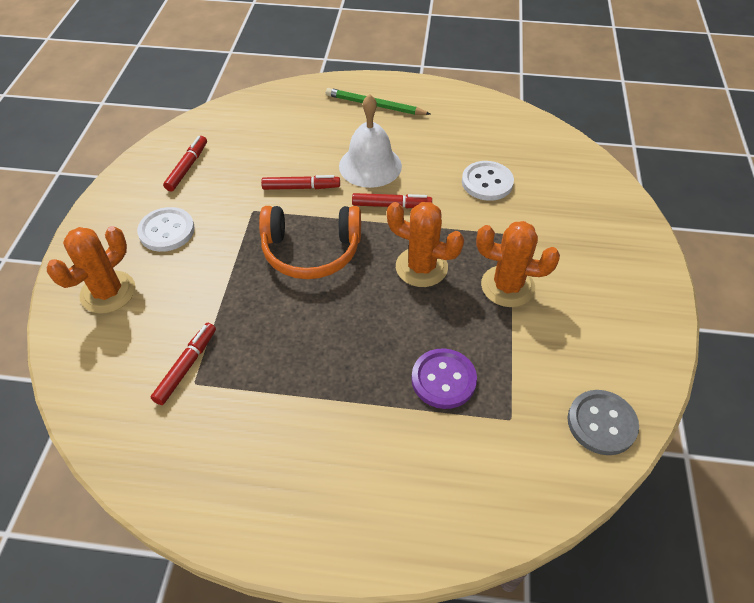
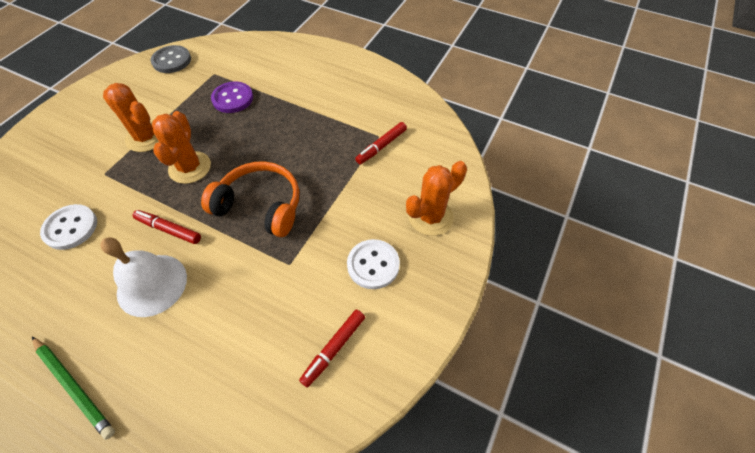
camera: 160 degrees left, 5 degrees up
(301, 187) = (232, 278): red marker -> none
(421, 267) = (190, 167): orange cactus -> orange cactus turned 45 degrees clockwise

